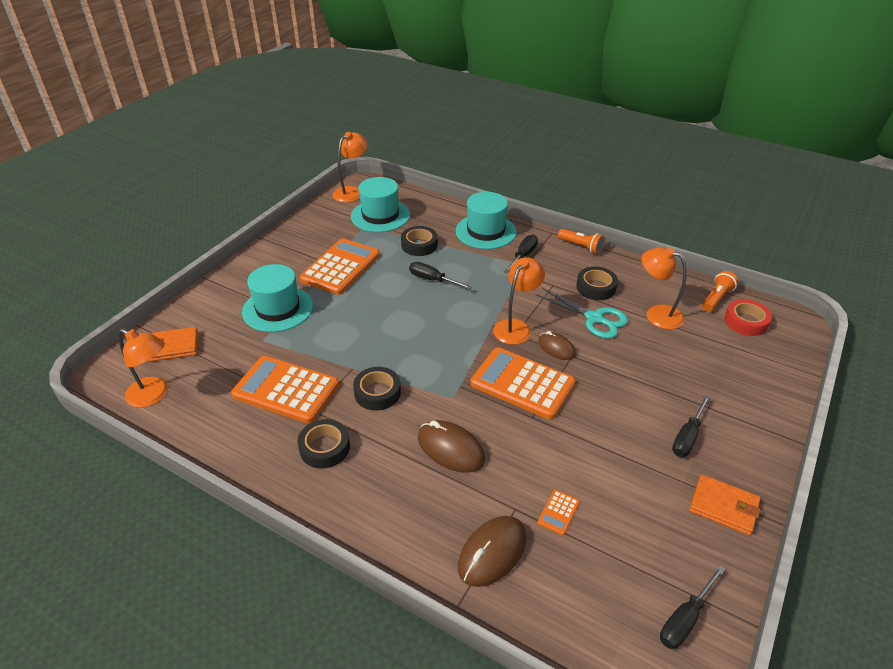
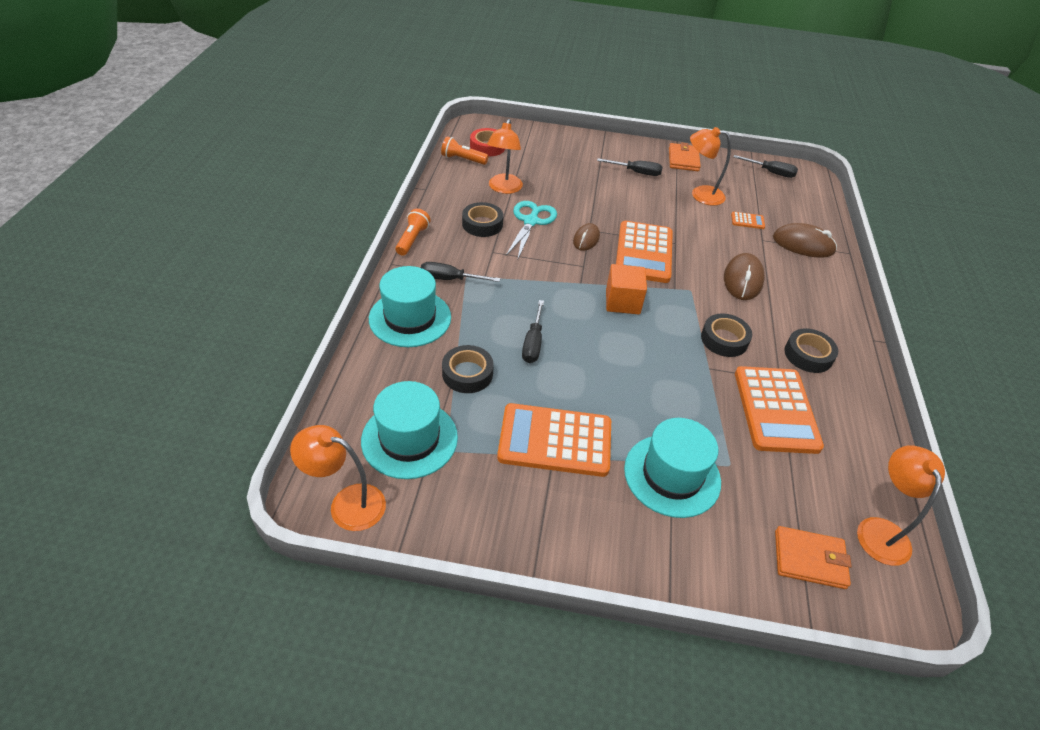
camera: 115 degrees left, 5 degrees up
(173, 347) = (809, 559): orange wallet -> orange wallet turned 45 degrees counterclockwise
(456, 343) = (622, 302): none -> orange cube
(516, 327) = (573, 267): orange lamp -> orange lamp (700, 194)

